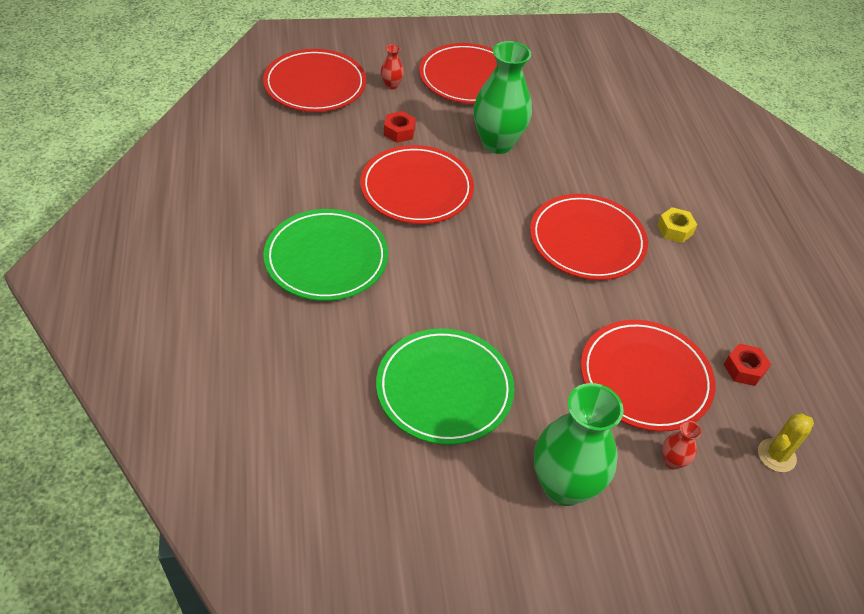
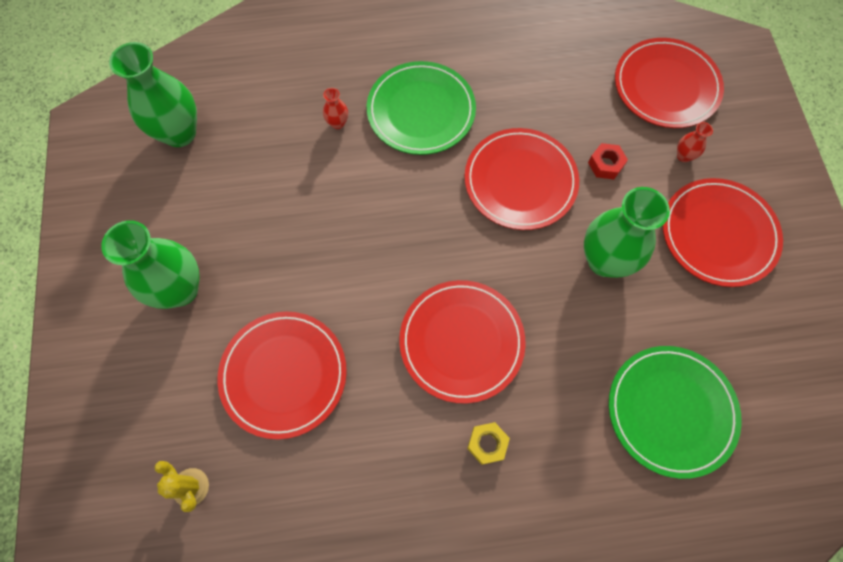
camera: 95 degrees right, 20 degrees up
(338, 508) = (179, 133): none -> green vase
(444, 389) = (279, 203): green plate -> green plate (671, 411)
(672, 461) = (194, 384): red vase -> red vase (337, 123)
(744, 369) = (291, 479): red nut -> none

